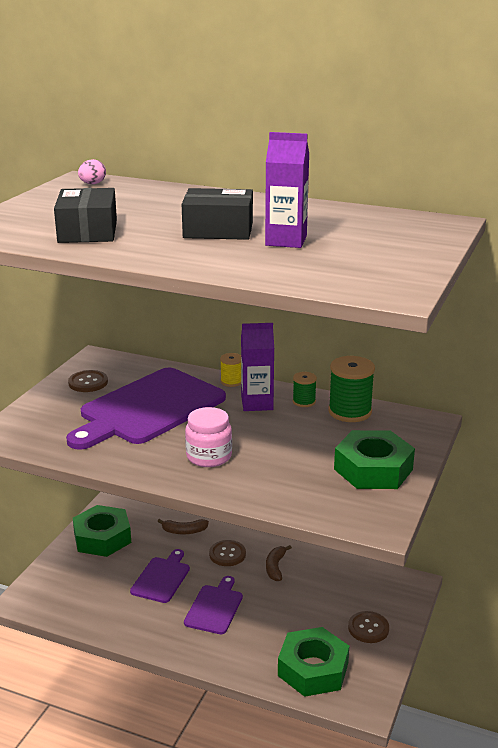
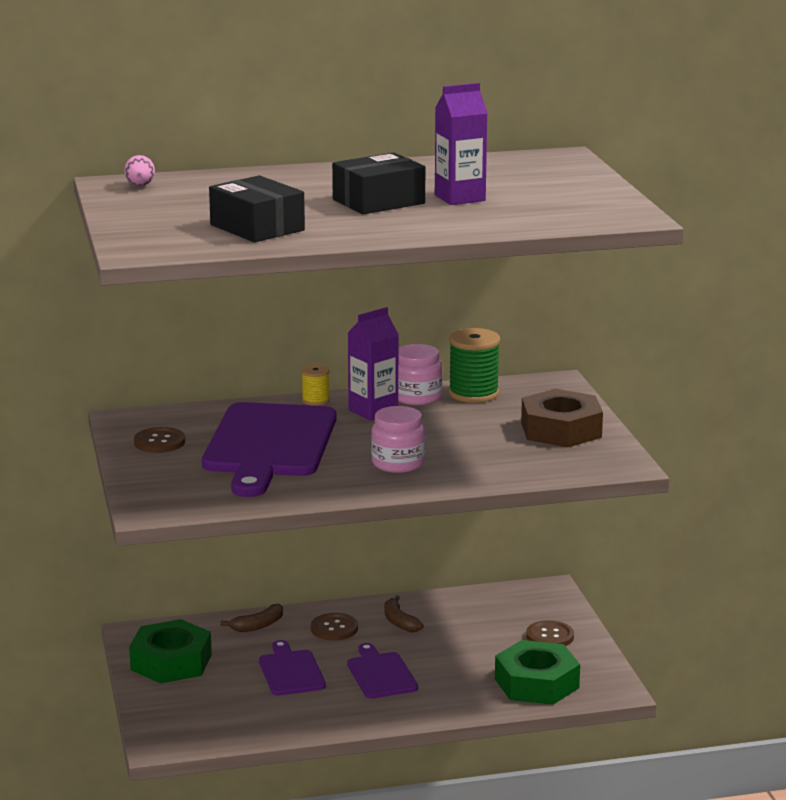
camera: 35 degrees left, 5 degrees down
(304, 401) = (417, 397): green spool -> pink jar
(373, 469) = (561, 430): green nut -> brown nut

